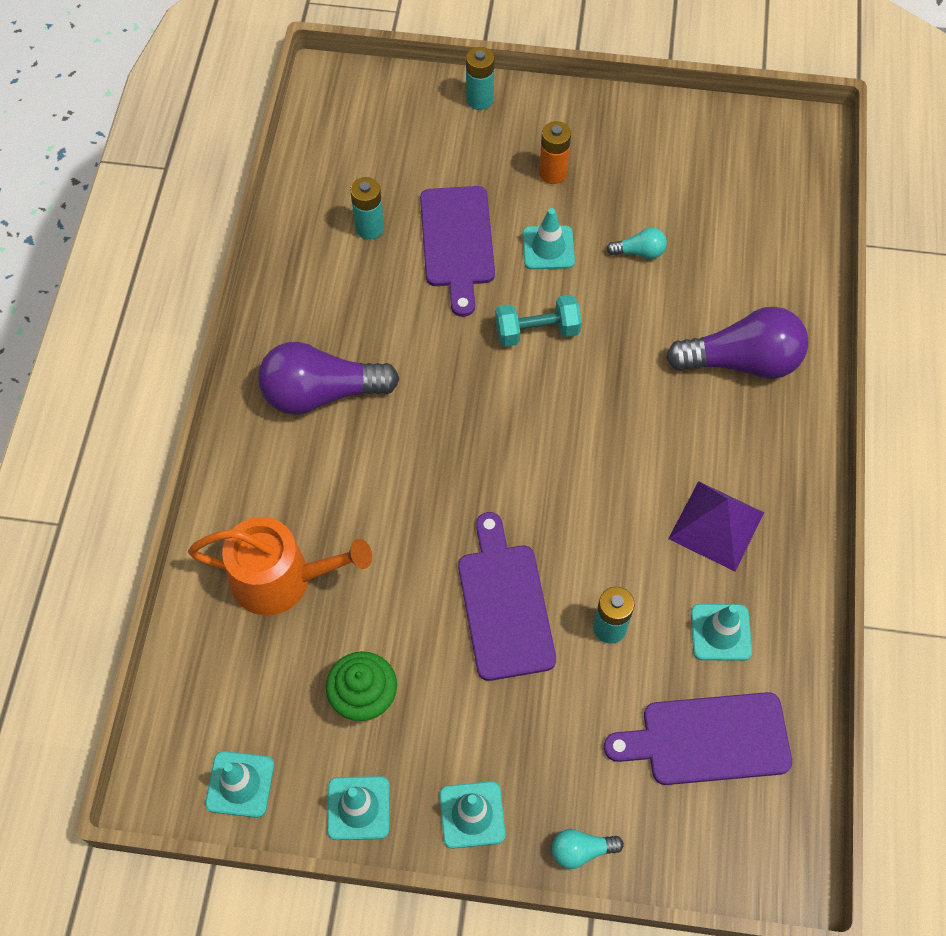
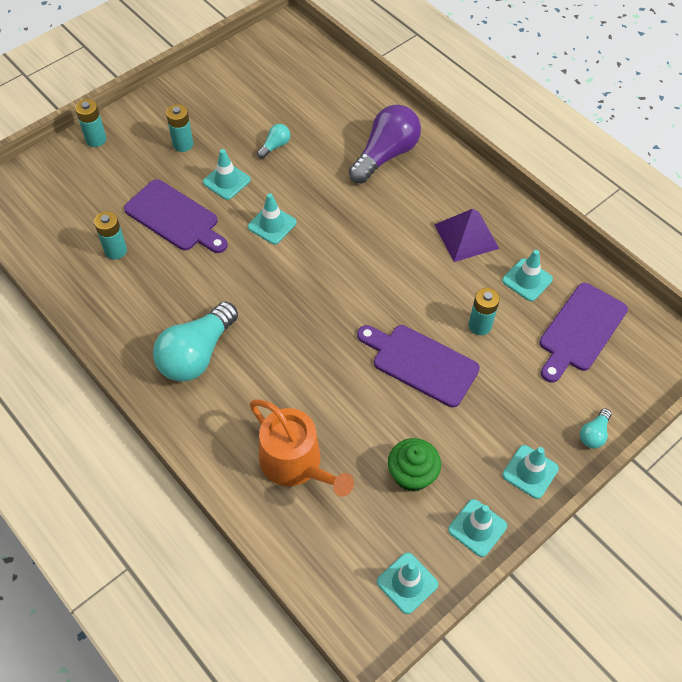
camera: 50 degrees left, 5 degrees down
(281, 578) = (296, 463): orange watering can -> orange watering can turned 90 degrees clockwise
(321, 393) = (197, 354): purple light bulb -> turquoise light bulb
(537, 331) = (272, 225): turquoise dumbbell -> turquoise traffic cone
(553, 173) = (183, 144): orange battery -> turquoise battery

